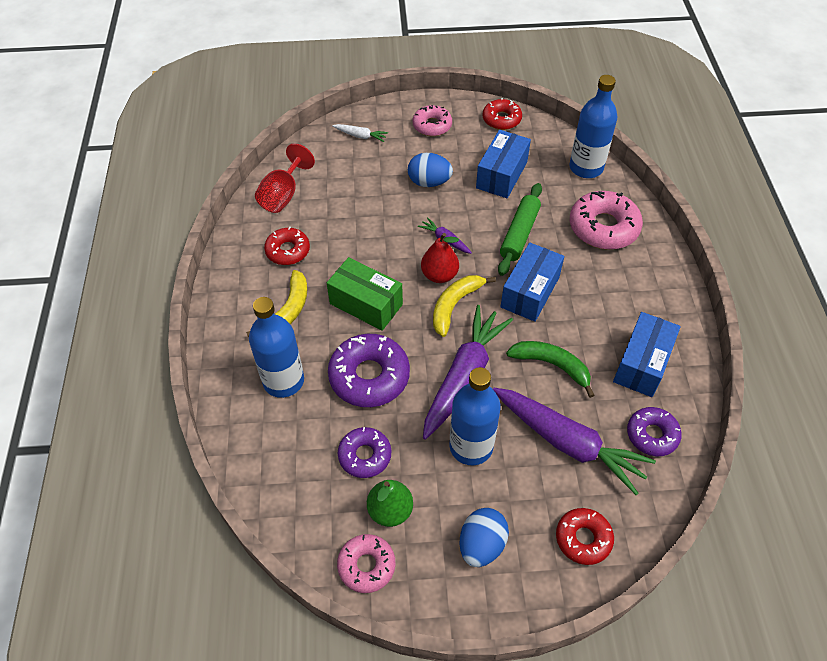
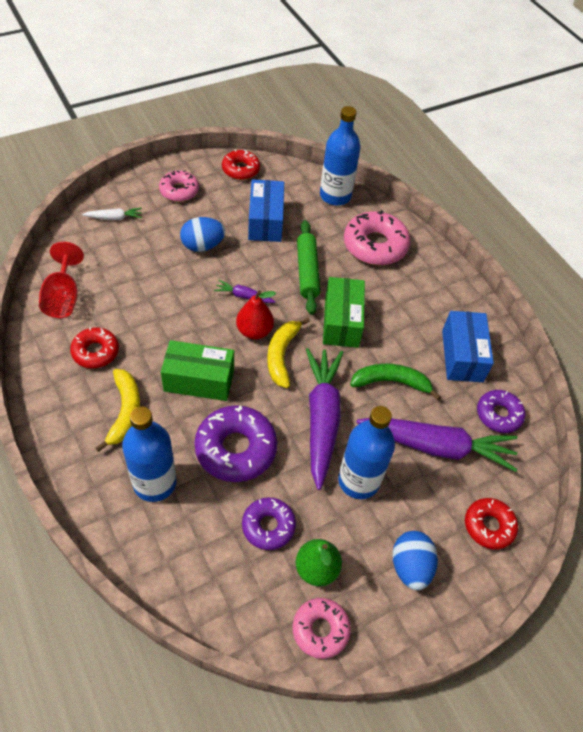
camera: 30 degrees left, 0 degrees up
(530, 292) = (341, 322): blue box -> green box

